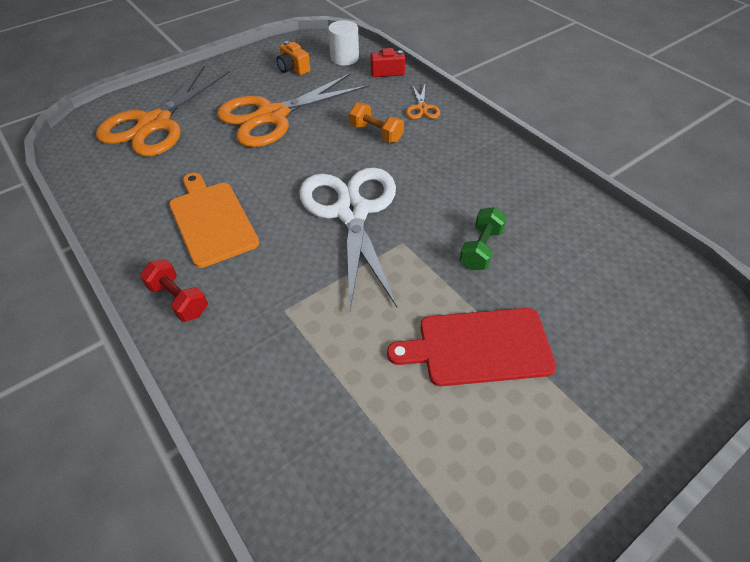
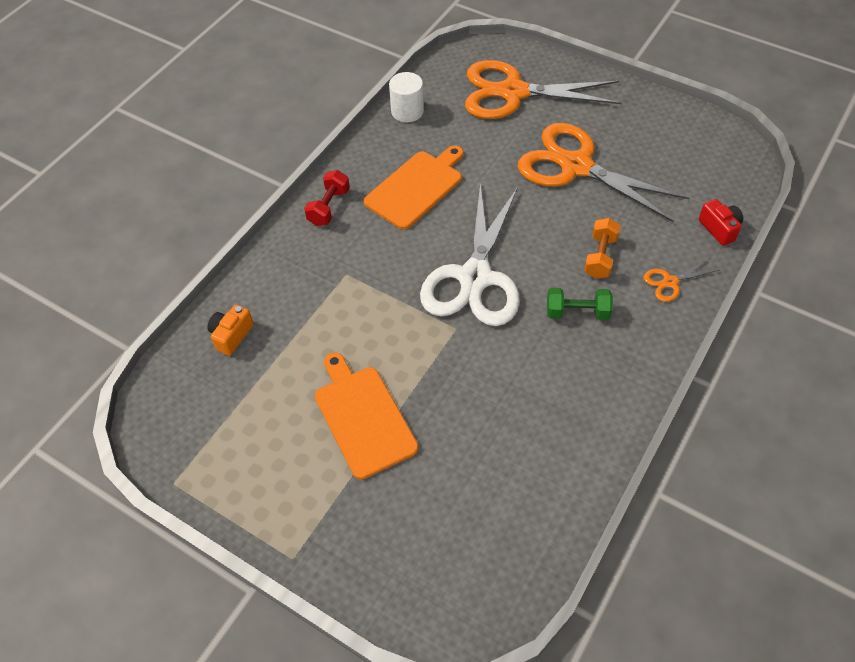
camera: 70 degrees right, 5 degrees up
(293, 69) = (666, 149): orange camera -> orange camera (231, 335)
(344, 58) = (718, 182): white cylinder -> white cylinder (407, 111)
(351, 212) = (475, 277): white scissors -> white scissors turned 135 degrees clockwise
(478, 347) = (363, 417): red cutting board -> orange cutting board
(481, 249) = (477, 392): green dumbbell -> green dumbbell (577, 312)

